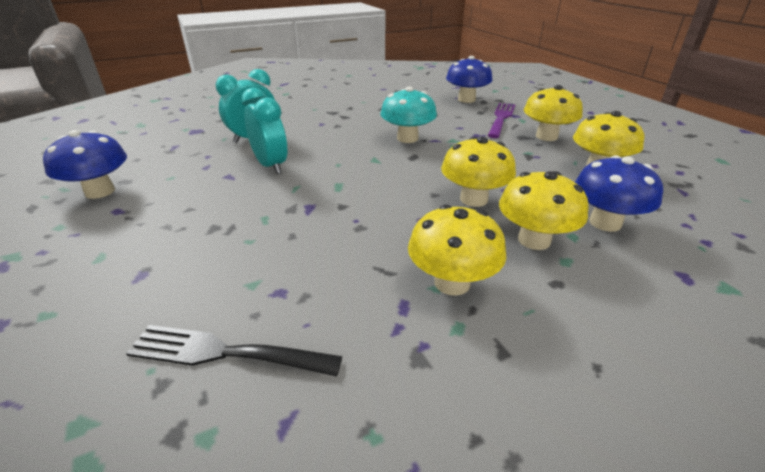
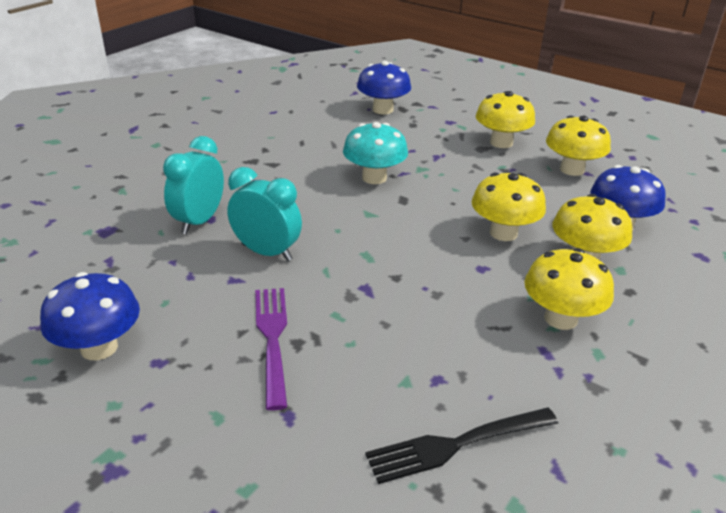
camera: 30 degrees left, 0 degrees up
(501, 119) = (441, 129): purple fork -> purple fork (273, 340)

